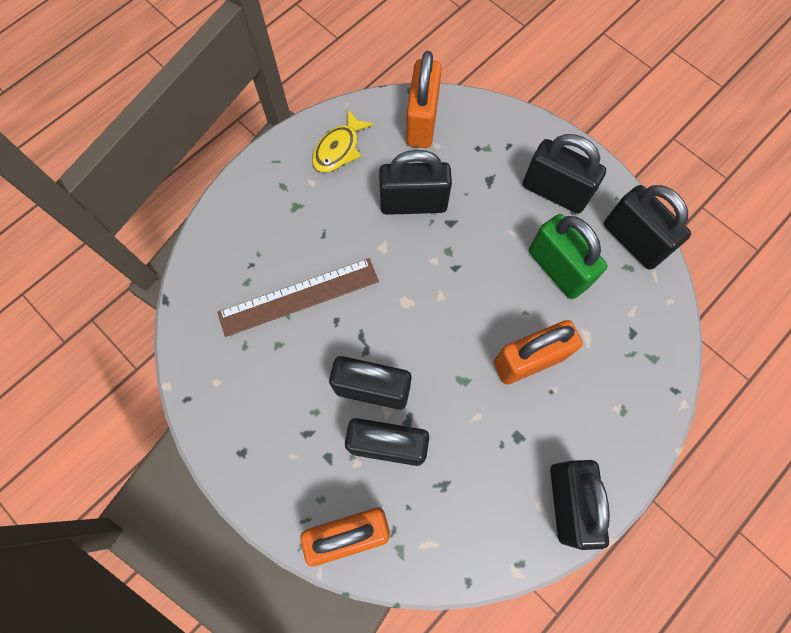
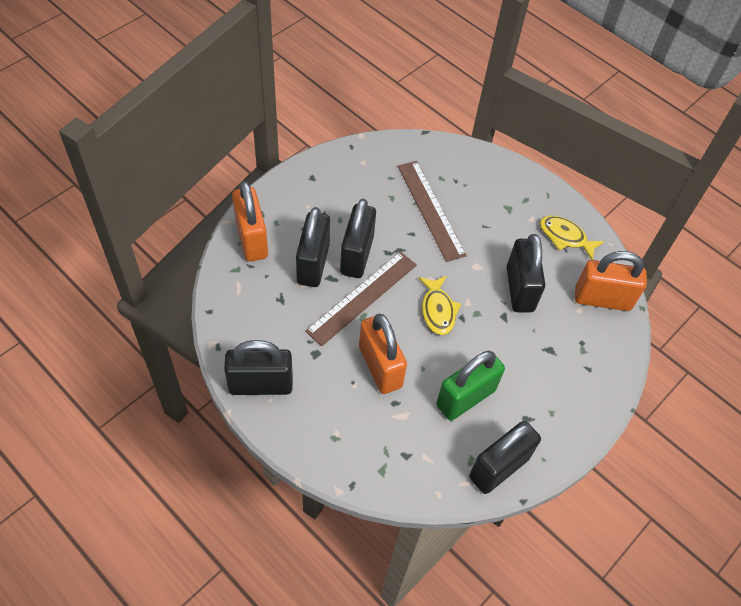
camera: 85 degrees right, 15 degrees down
(435, 381) = (362, 297): none -> brown ruler
(447, 293) = (438, 310): none -> yellow fish
(554, 192) = (544, 403): black padlock -> none

